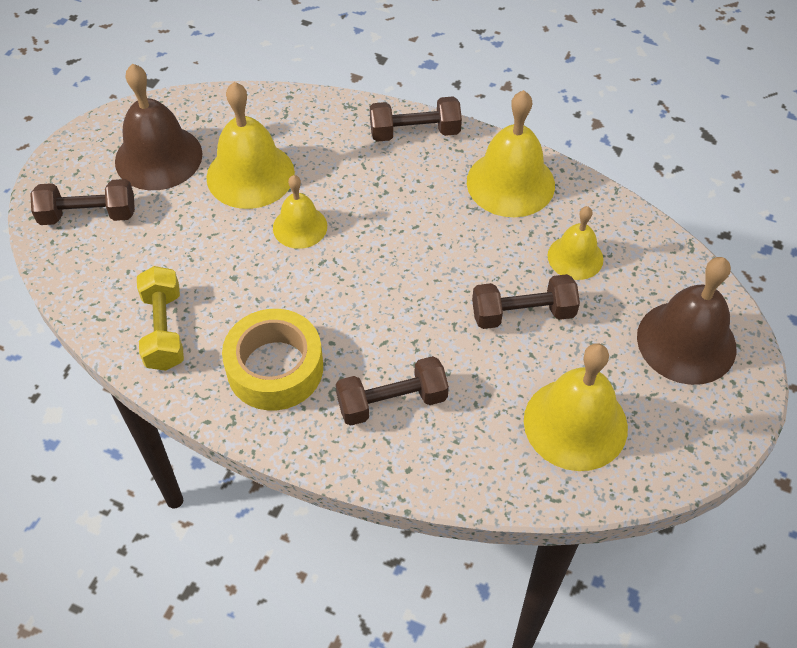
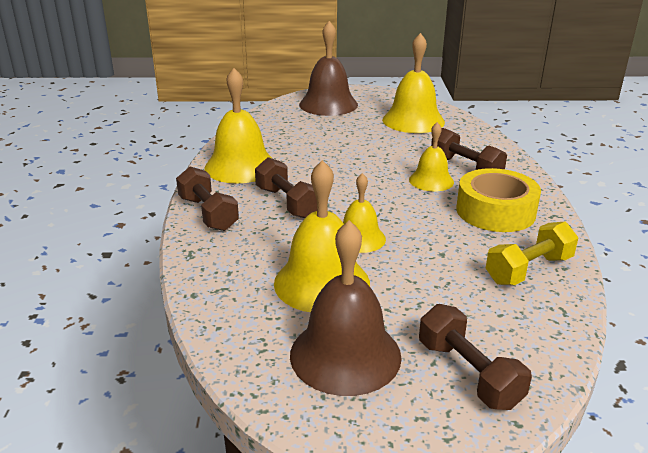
camera: 115 degrees left, 25 degrees down
(523, 314) = (354, 144): brown dumbbell -> brown dumbbell (287, 203)
(575, 257) = (293, 137): yellow bell -> yellow bell (431, 180)

